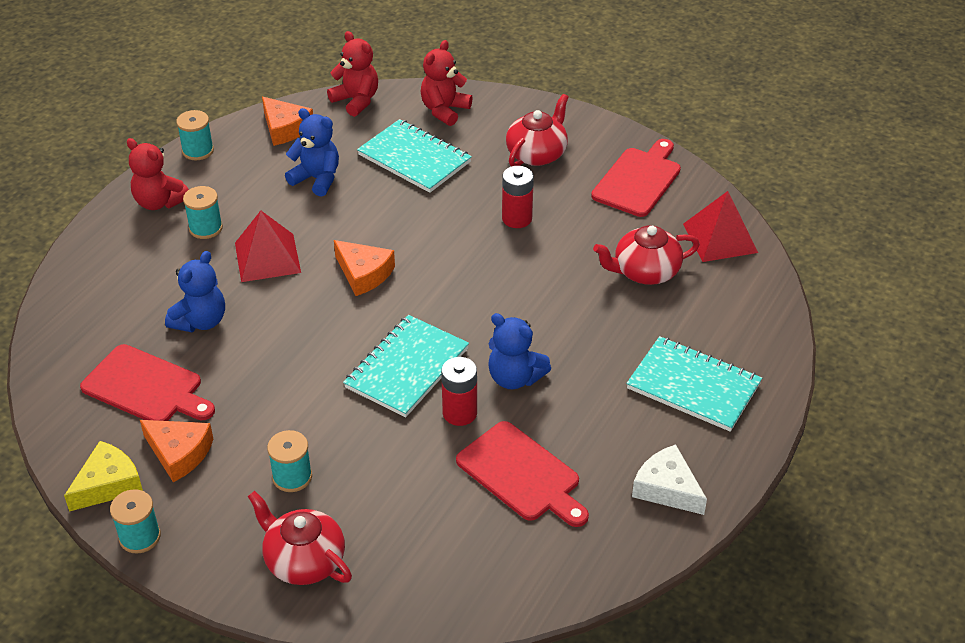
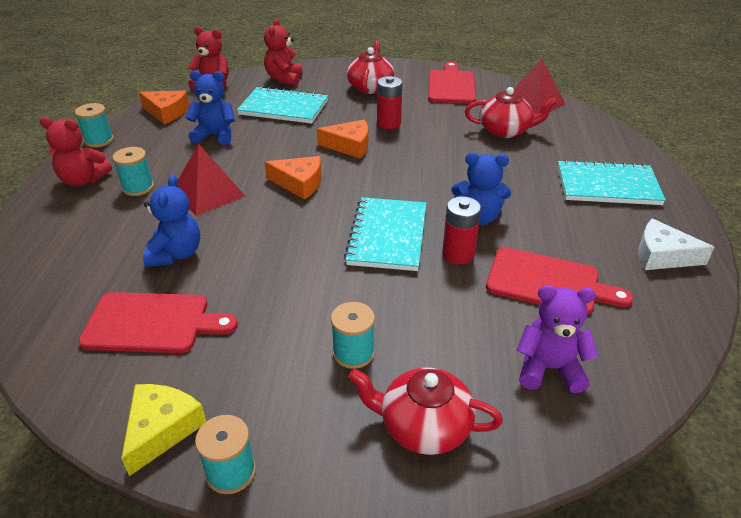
camera: 25 degrees left, 5 degrees down
(179, 453) = (224, 371): orange cheese -> orange cheese (349, 146)
(447, 555) = (549, 368): none -> purple teddy bear
(645, 272) = (505, 131): red teapot -> red teapot turned 135 degrees counterclockwise

